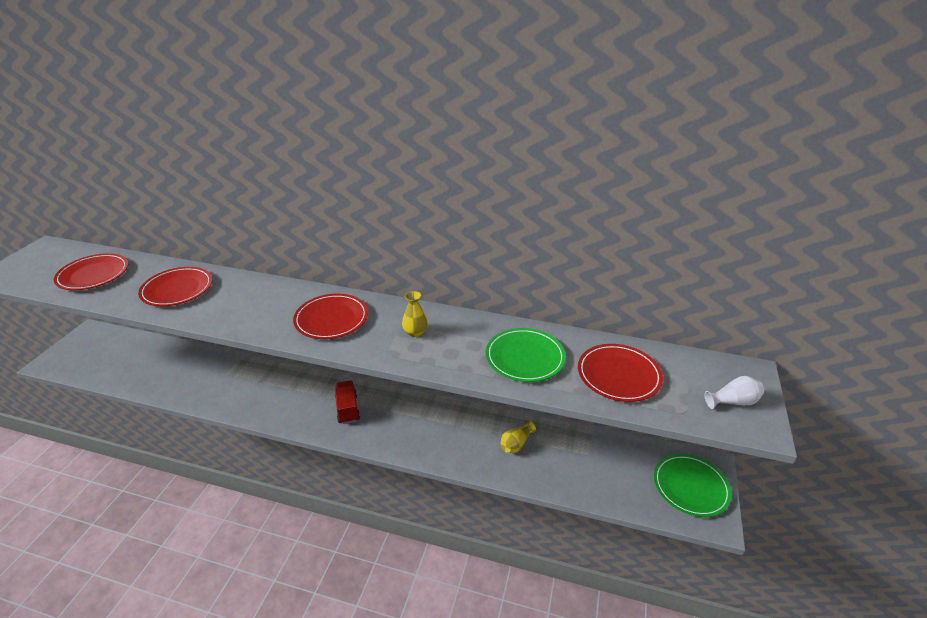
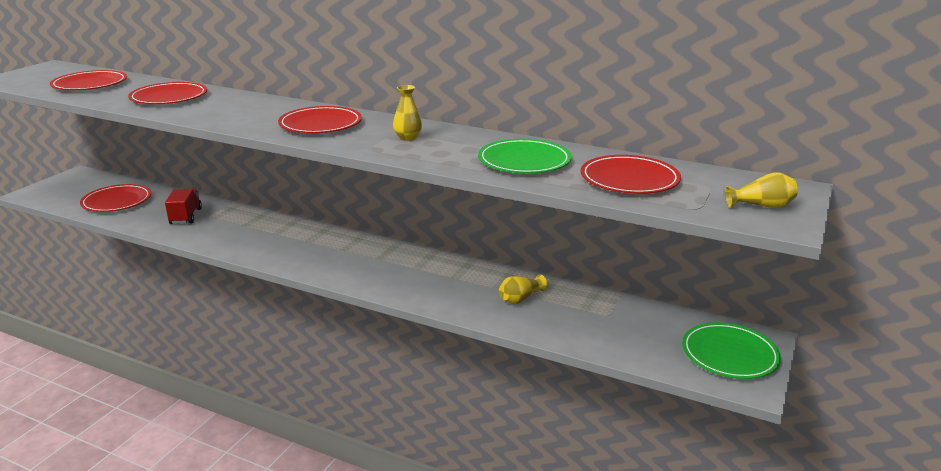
camera: 10 degrees right, 10 degrees down
(135, 364) = (117, 201): none -> red plate
(347, 409) = (333, 254): red truck -> red truck (186, 216)
(733, 402) = (762, 206): white vase -> yellow vase

